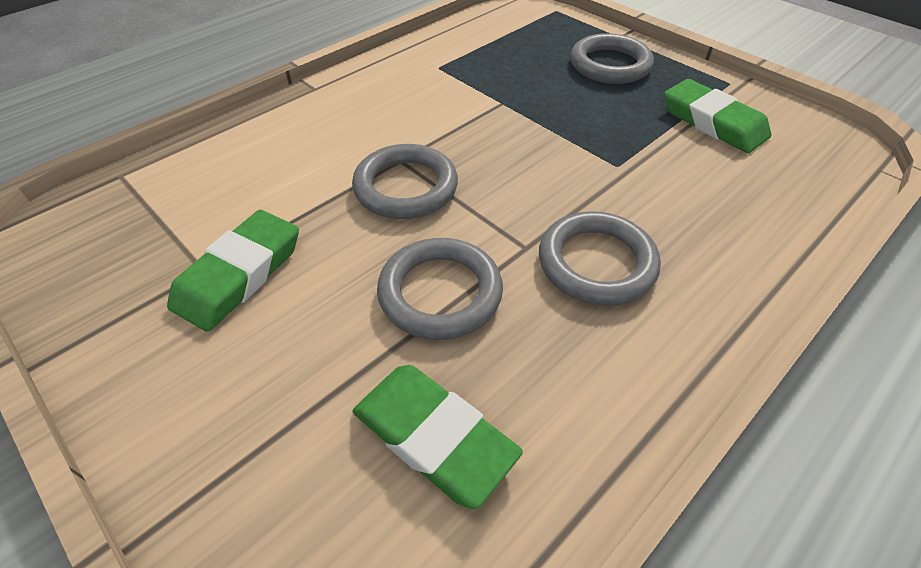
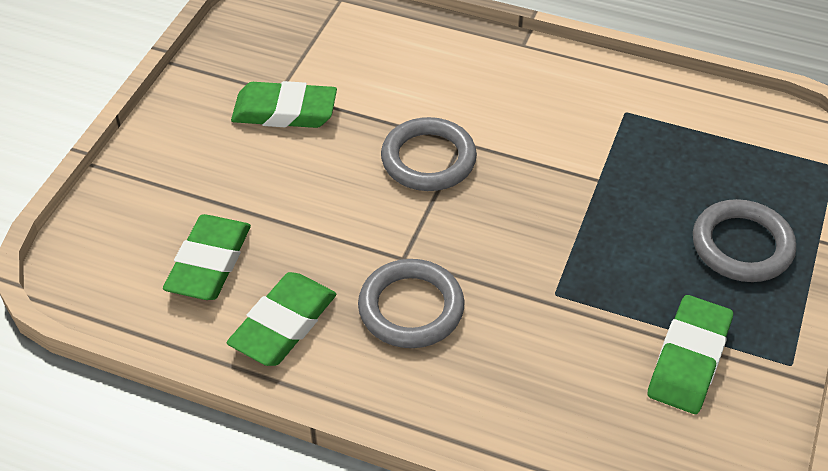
camera: 65 degrees right, 0 degrees up
(440, 293) = (326, 223): grey ring -> none
(575, 384) = (283, 324): none -> green eraser

